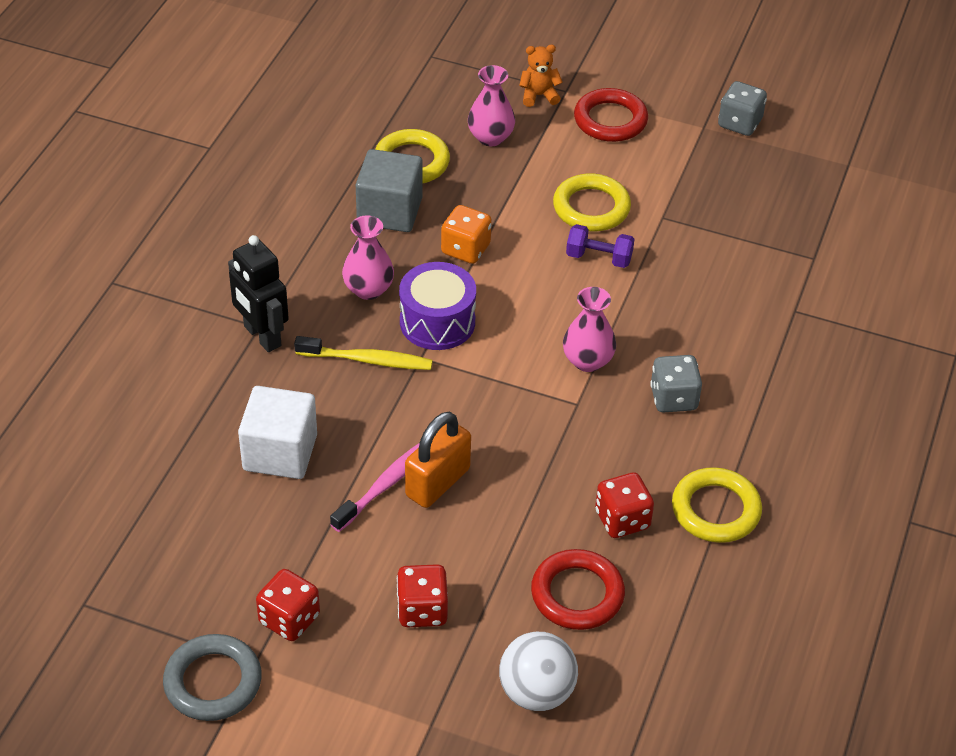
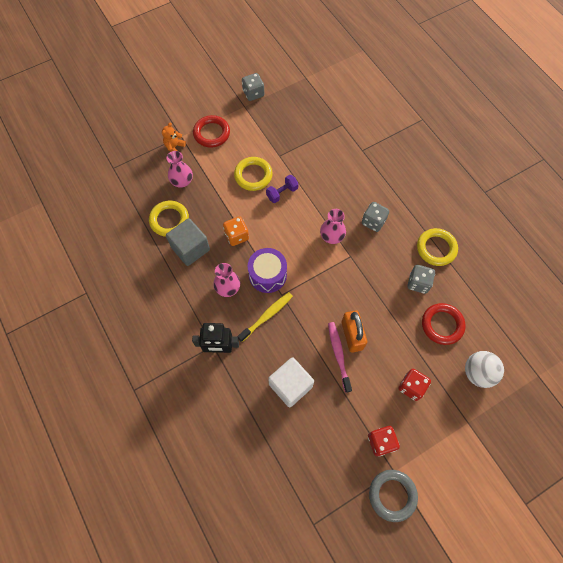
camera: 50 degrees left, 20 degrees up
(622, 520) = (418, 283): red dice -> grey dice

